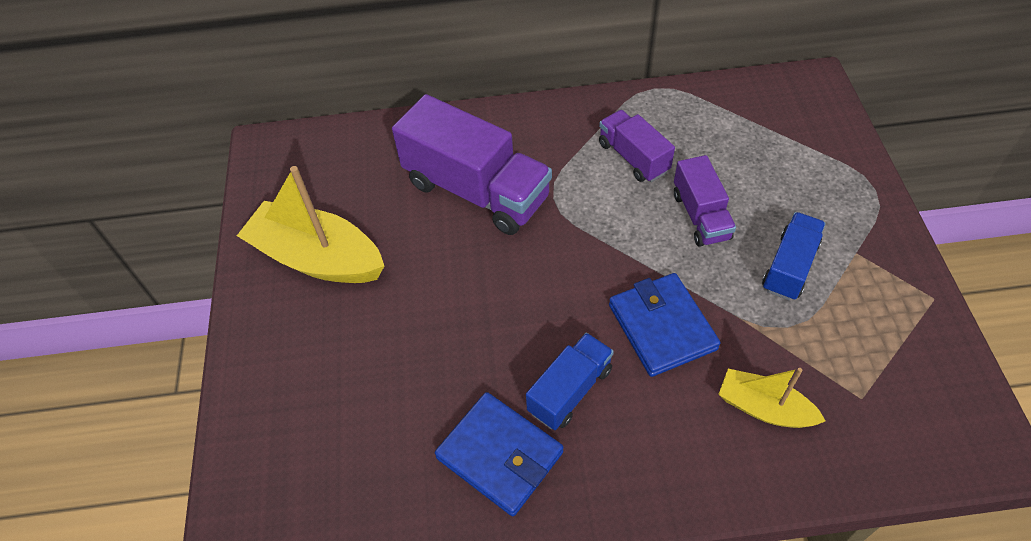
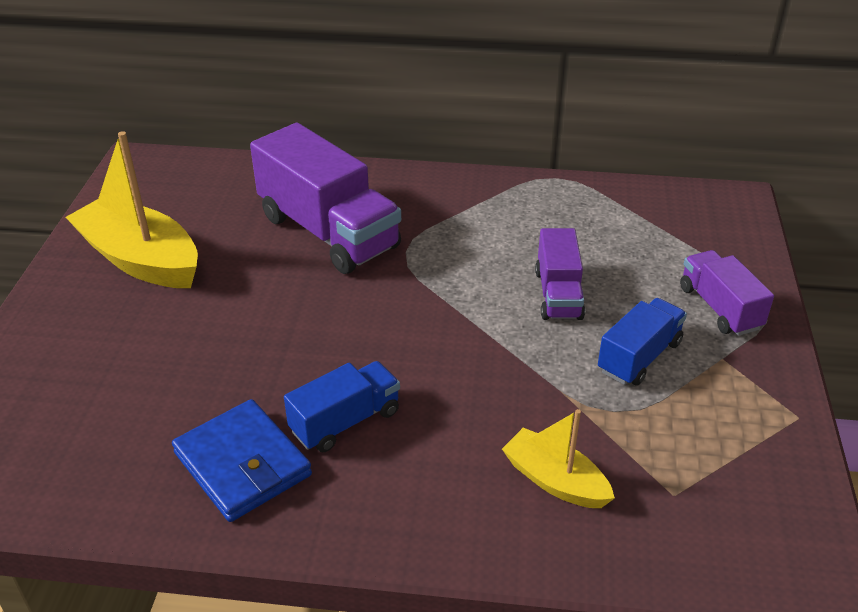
camera: 10 degrees right, 15 degrees down
(633, 157) = (507, 232): purple truck -> purple truck (719, 308)
(662, 327) = (472, 384): blue wallet -> none

